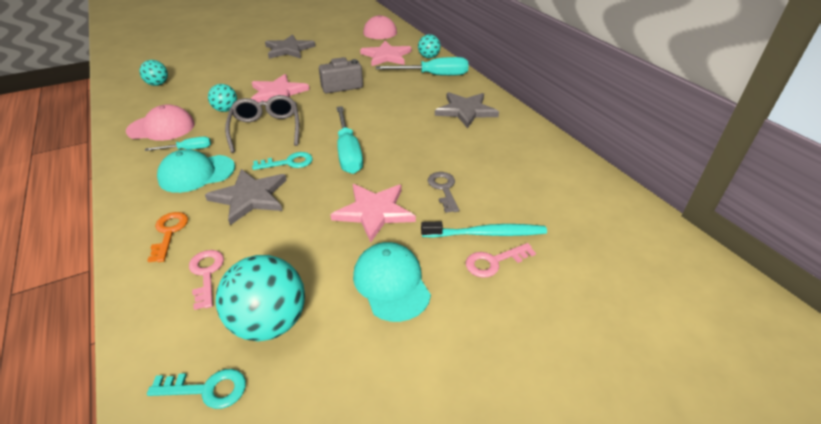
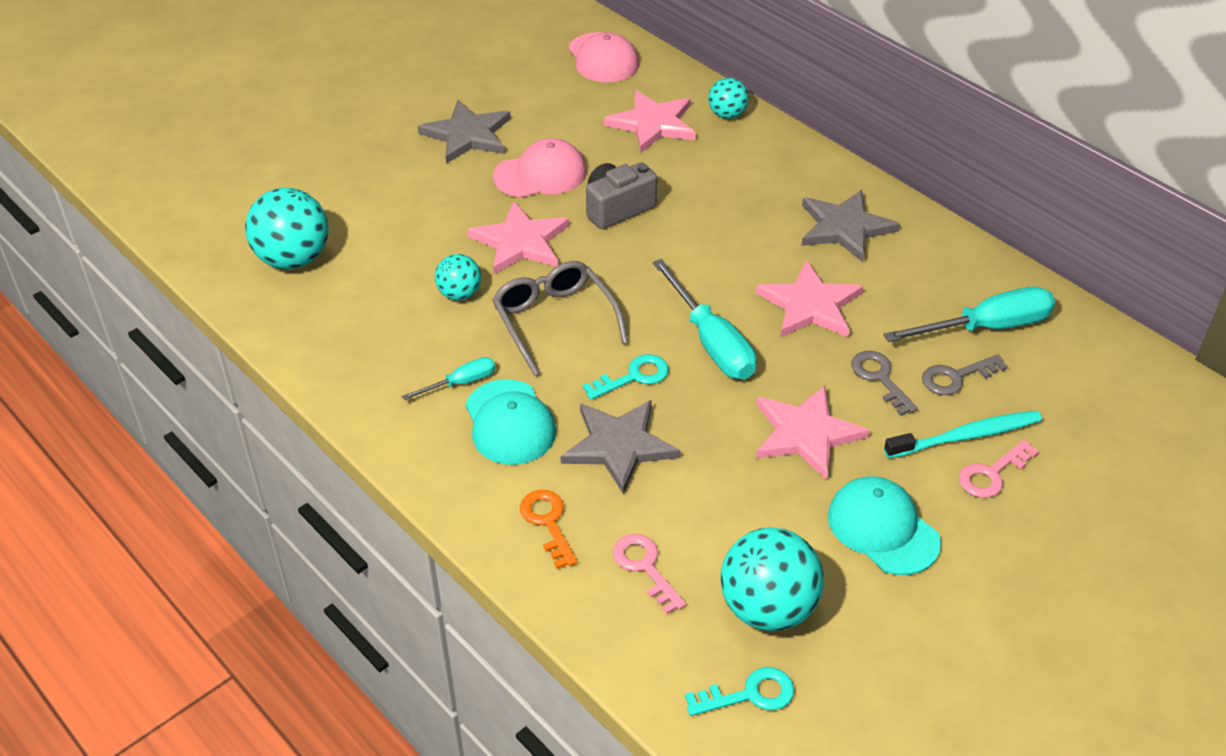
camera: 15 degrees left, 5 degrees up
(158, 84) = (293, 259): turquoise ball -> turquoise ball, size x1.78
(161, 128) = (381, 350): pink cap -> pink cap (540, 174)
(196, 173) = (509, 422): turquoise cap -> turquoise cap turned 75 degrees counterclockwise
(421, 144) = (810, 305): none -> pink star
(433, 75) = (757, 158): turquoise screwdriver -> turquoise screwdriver (986, 327)
(497, 197) = (956, 377): none -> grey key

